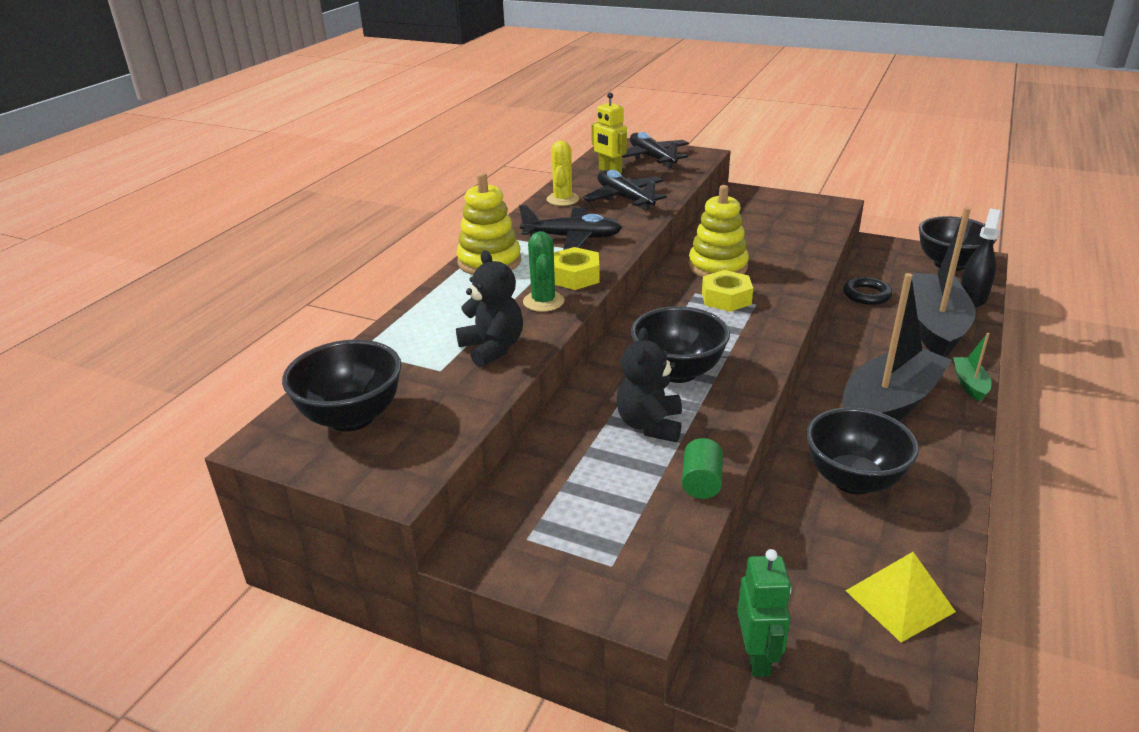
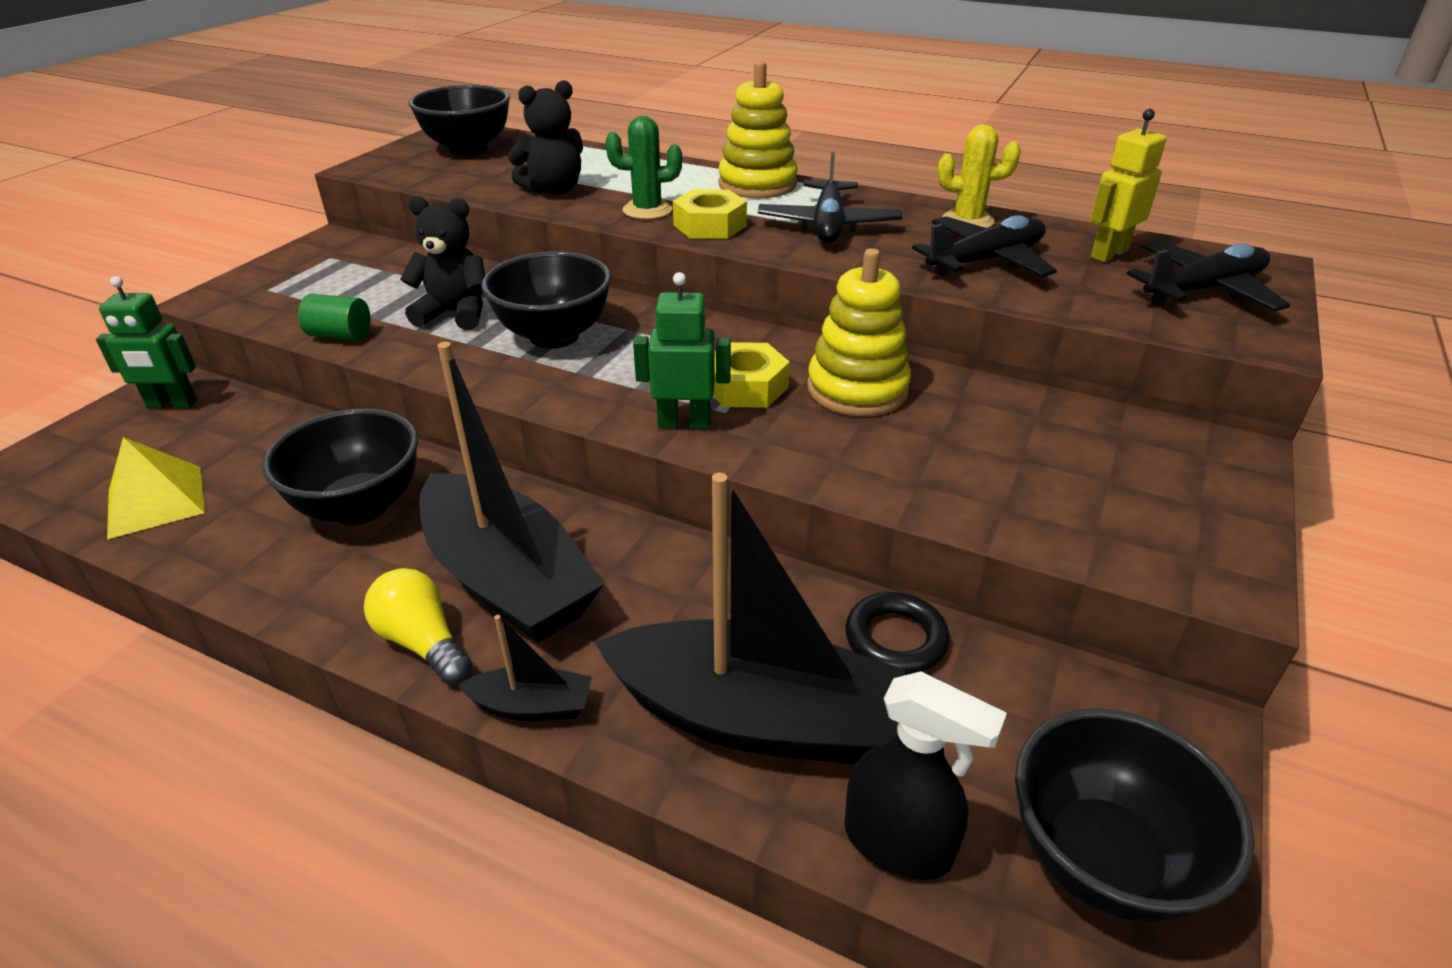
camera: 90 degrees right, 5 degrees up
(773, 315) = (684, 422): none -> green robot
(953, 426) = (423, 642): none -> yellow light bulb
(969, 384) = (532, 706): green boat -> black boat

